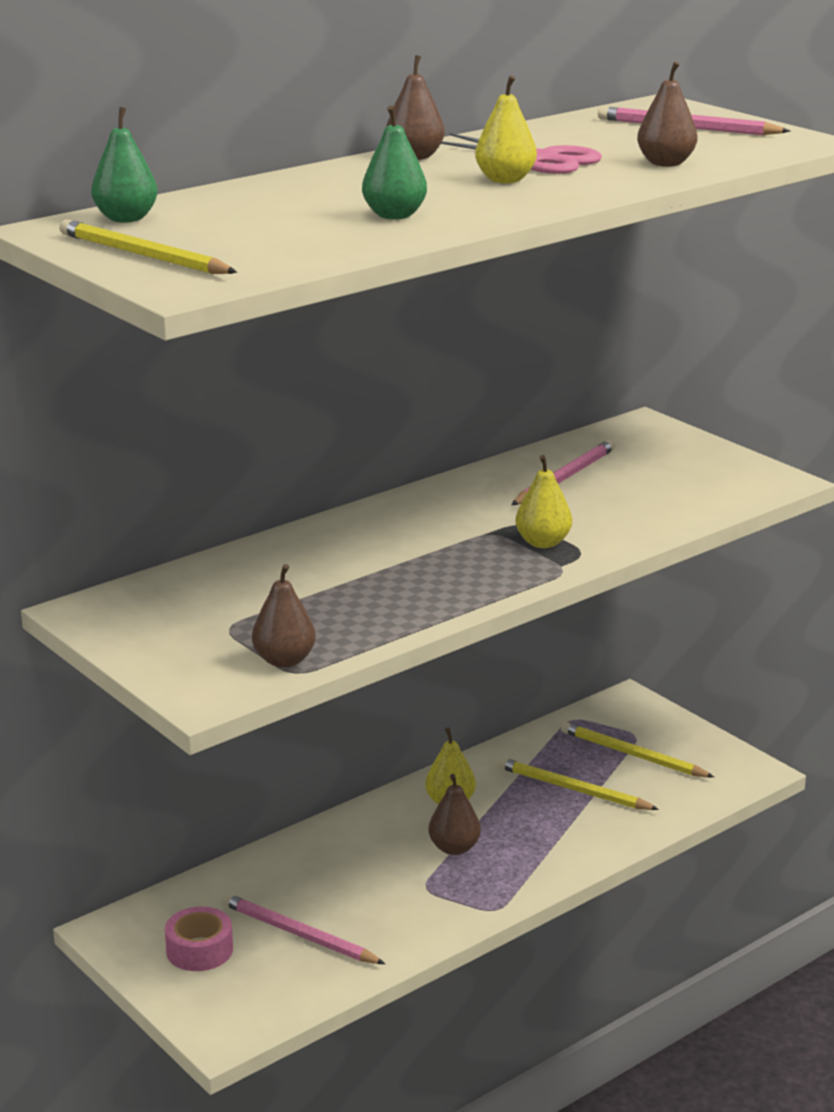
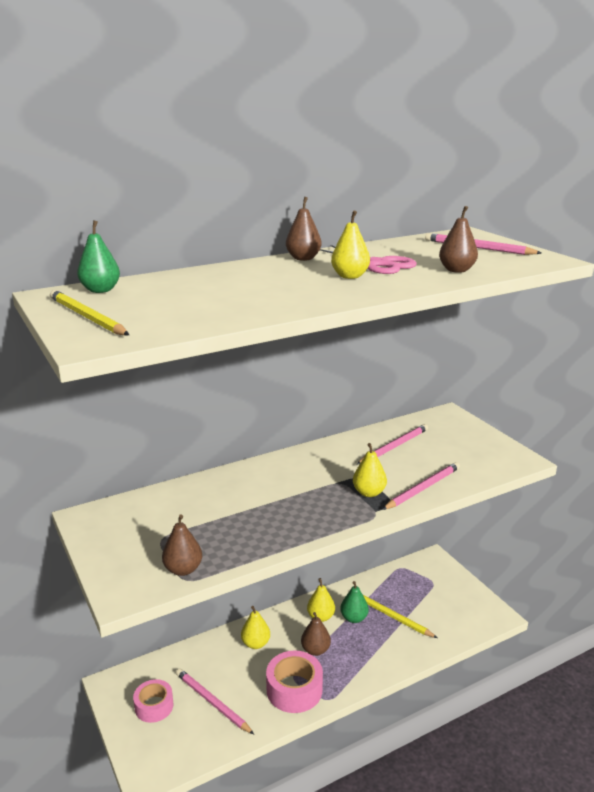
camera: 10 degrees right, 0 degrees up
(347, 850) = (255, 643): none -> yellow pear
(394, 215) = (266, 297): green pear -> green pear (354, 618)
(433, 903) = (294, 689): none -> pink tape
(628, 530) = (423, 488): none -> pink pencil
(632, 755) = (429, 596): yellow pencil -> none

